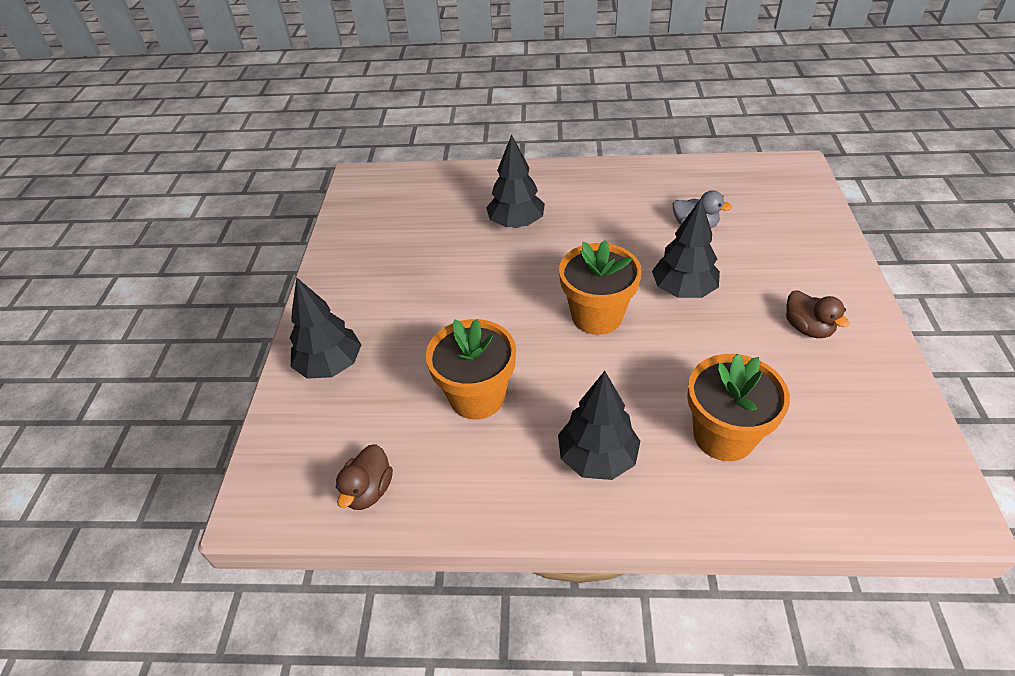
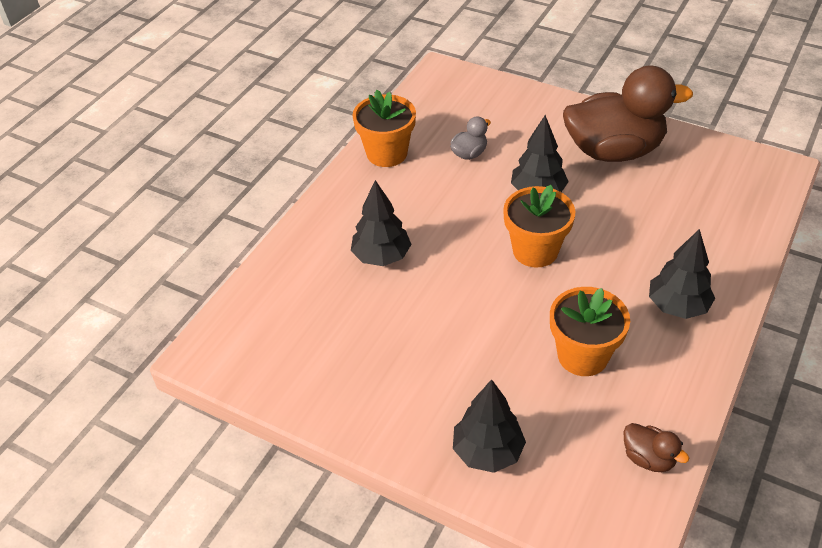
camera: 65 degrees left, 0 degrees up
(723, 435) = (687, 234): orange flower pot -> orange flower pot (387, 153)
(807, 328) = (614, 151): brown duck -> brown duck, size x2.42

